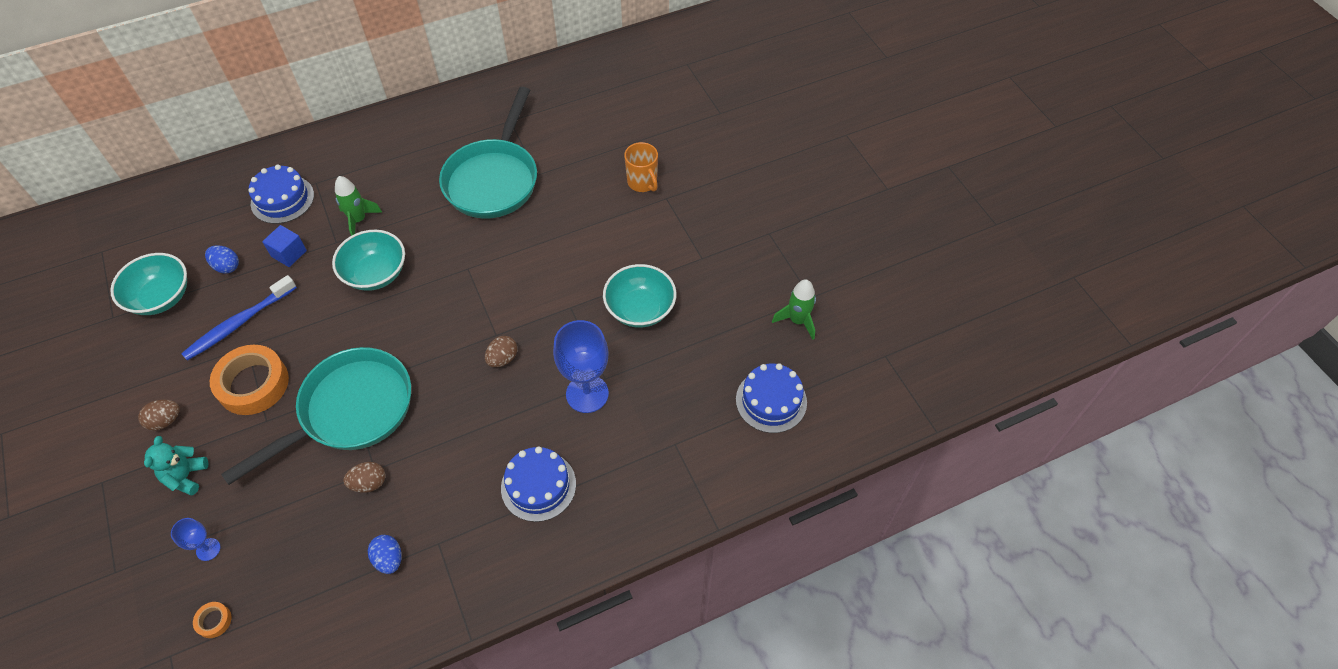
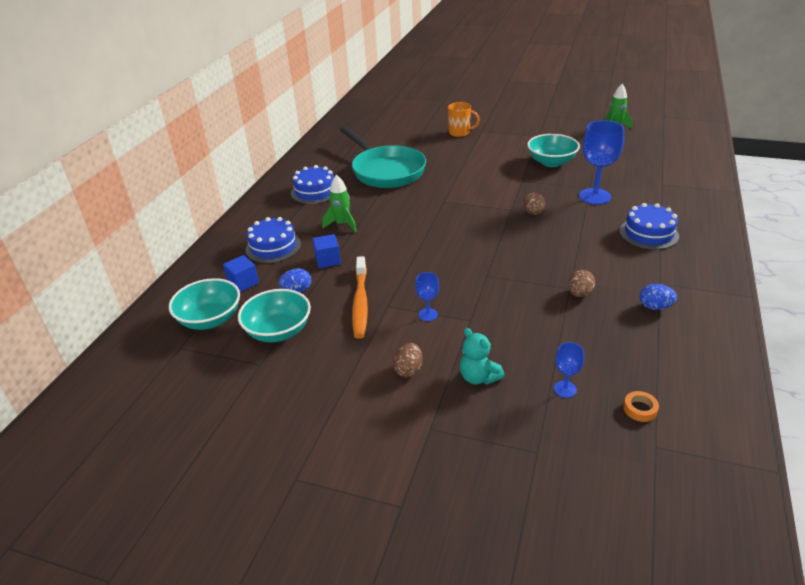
camera: 45 degrees left, 20 degrees down
(212, 222) = (243, 283): none -> blue cube
(238, 323) = (360, 303): blue toothbrush -> orange toothbrush
(253, 384) = (428, 314): orange tape -> blue goblet
(349, 411) = (506, 281): turquoise pan -> none
(375, 273) = (399, 233): turquoise bowl -> turquoise bowl (210, 319)
(771, 401) = (661, 150): blue cake -> blue cake (315, 191)

